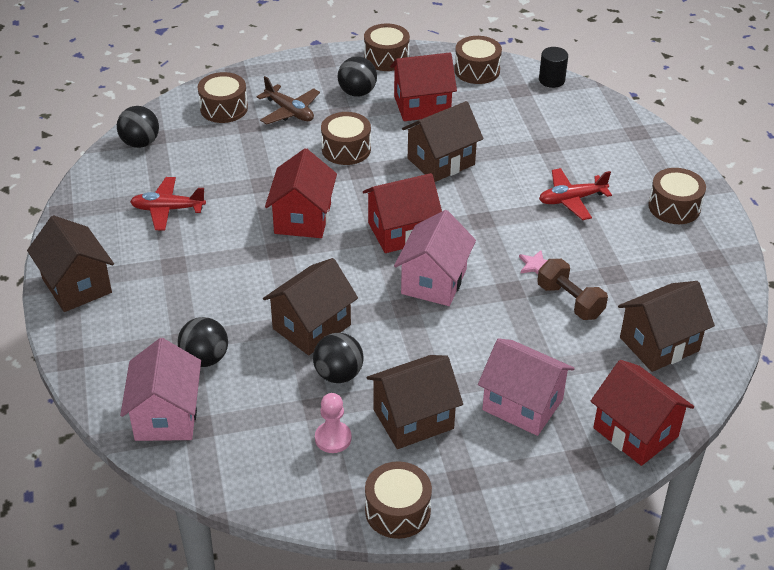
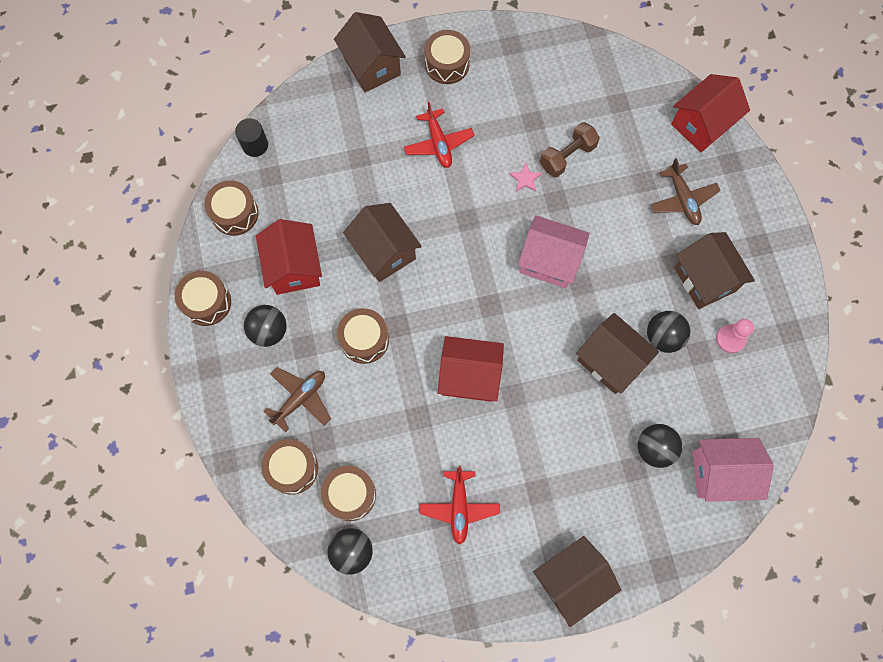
camera: 90 degrees left, 30 degrees up
(397, 511) = (793, 291): brown drum -> brown drum (350, 495)
(401, 232) = (486, 287): red house -> none
(522, 405) = (682, 199): pink house -> brown plane
(659, 344) = (611, 97): brown house -> brown house (372, 66)

